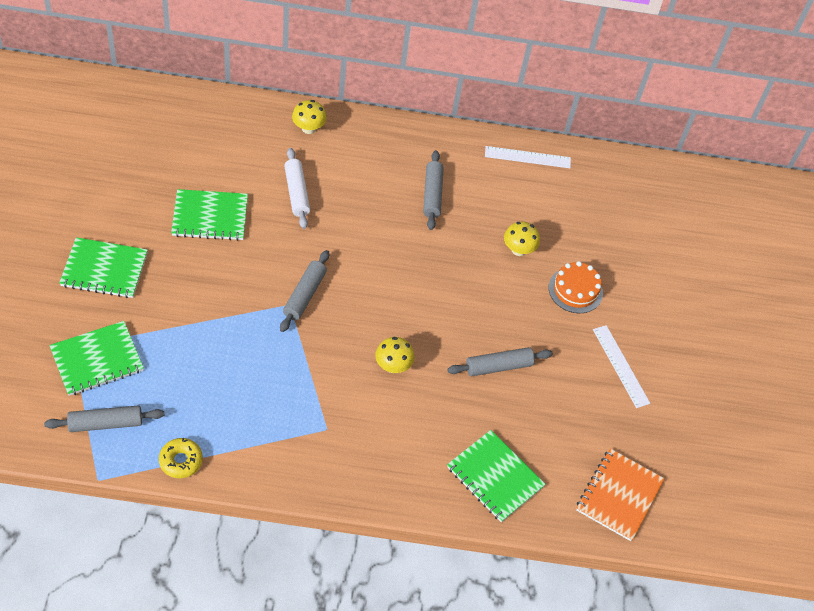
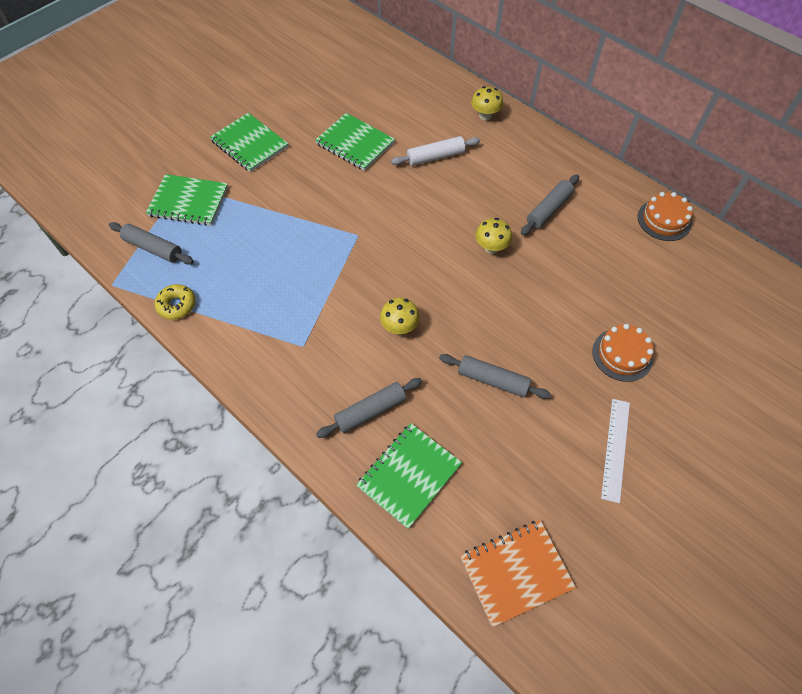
camera: 45 degrees right, 5 degrees up
(297, 193) = (435, 157): white rolling pin -> white rolling pin turned 45 degrees clockwise
(304, 295) = (376, 234): grey rolling pin -> grey rolling pin (370, 411)
(495, 477) = (409, 475): green notebook -> green notebook turned 45 degrees clockwise
(518, 250) = (593, 292): yellow mushroom -> yellow mushroom (491, 247)
(527, 157) = (664, 220): white ruler -> orange cake

